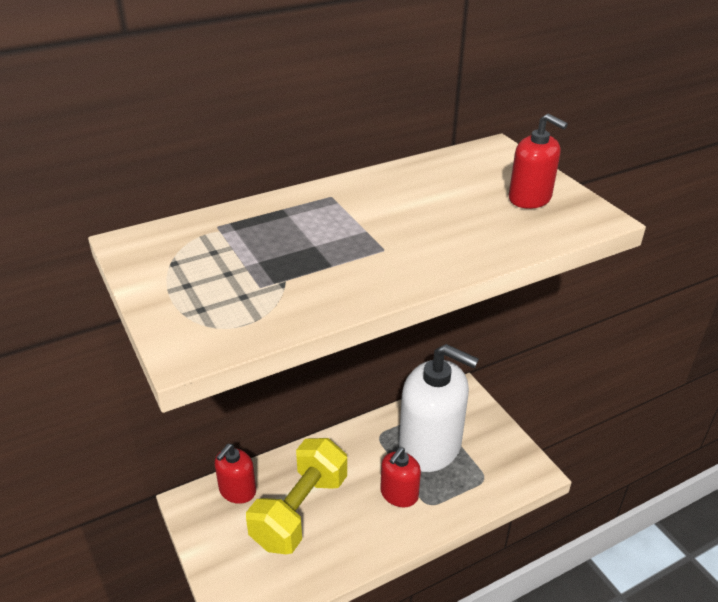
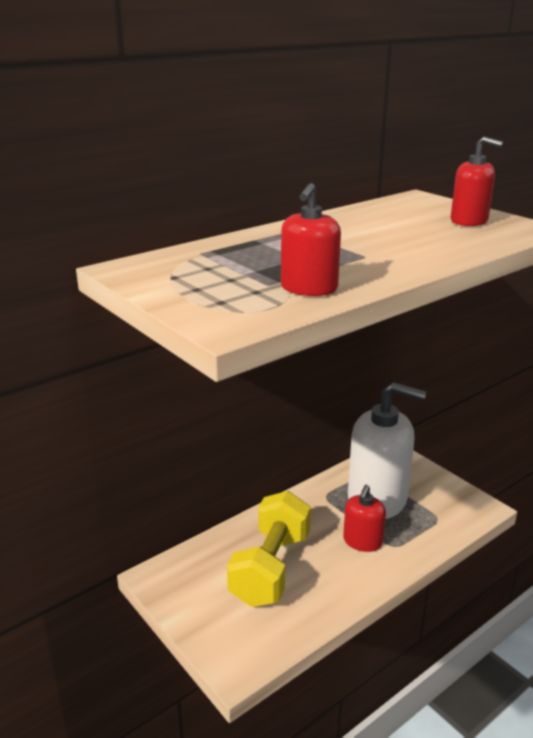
camera: 10 degrees left, 10 degrees down
(237, 490) = (201, 559): red soap dispenser -> red soap dispenser (309, 288)

